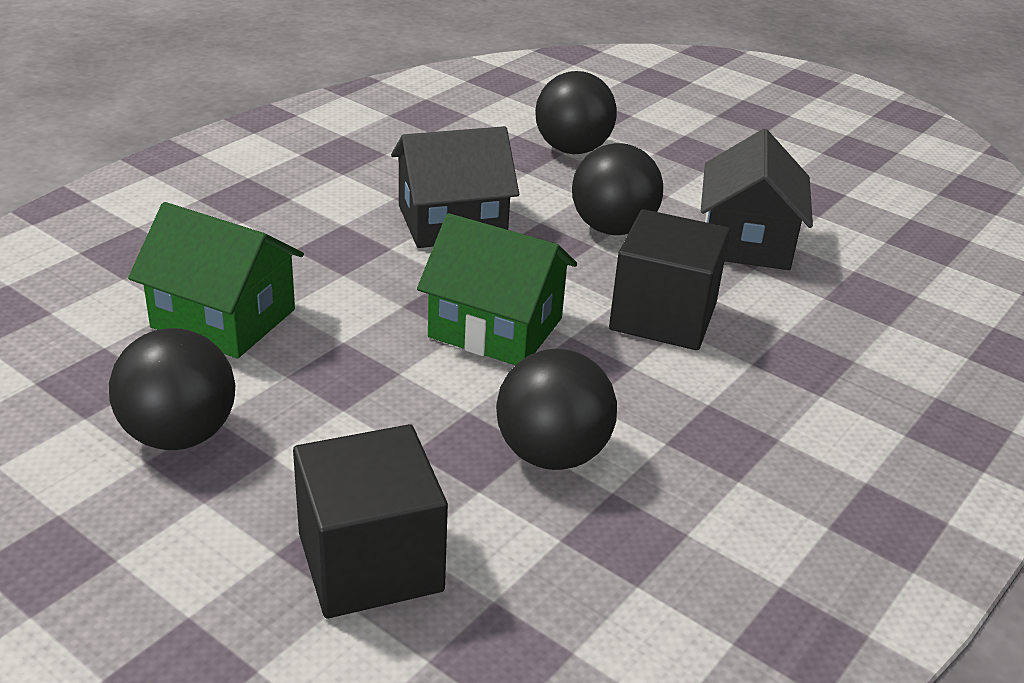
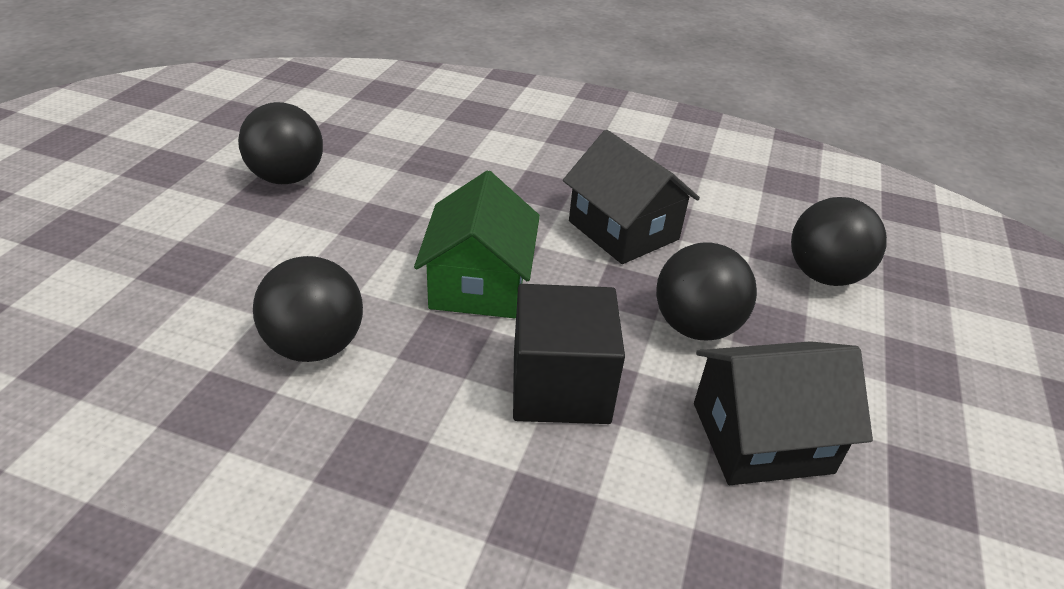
camera: 70 degrees right, 5 degrees up
(223, 318) = (420, 162): green house -> none
(370, 562) = (172, 280): black cube -> none

